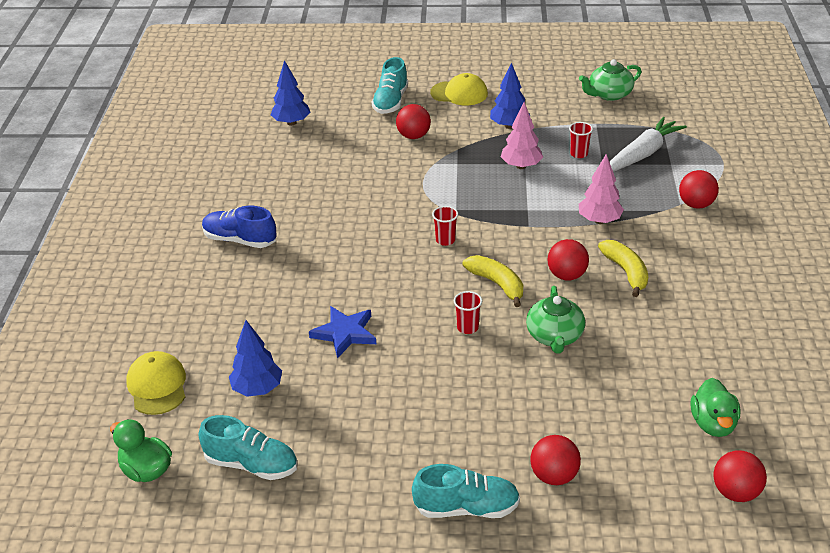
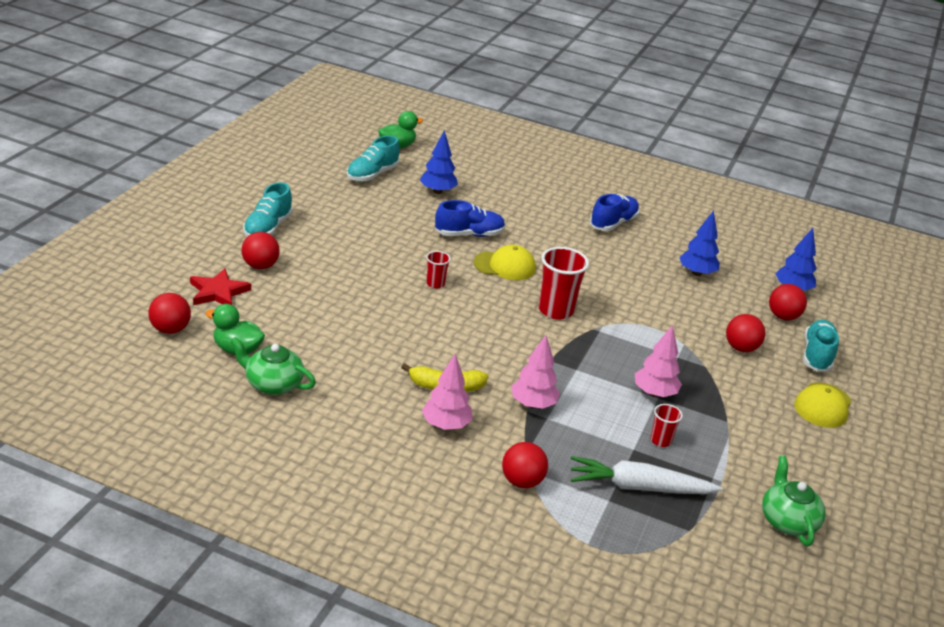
camera: 105 degrees right, 5 degrees down
(157, 386) = (468, 163): yellow cap -> yellow cap (505, 266)
(345, 333) = (469, 234): blue star -> blue shoe
(390, 102) = (817, 355): turquoise shoe -> turquoise shoe turned 75 degrees clockwise
(445, 240) = (555, 310): red cup -> red cup, size x1.90
(497, 284) = (478, 315): yellow banana -> none
(509, 126) = (738, 414): blue tree -> blue tree (696, 273)
(554, 336) = (393, 318): green teapot -> green teapot (273, 384)
(566, 275) = (464, 353): red ball -> red ball (783, 316)
(636, 487) = (218, 292): none -> red star
(642, 154) = (639, 487): white carrot -> white carrot turned 120 degrees clockwise
(674, 257) = (446, 425): none -> pink tree

